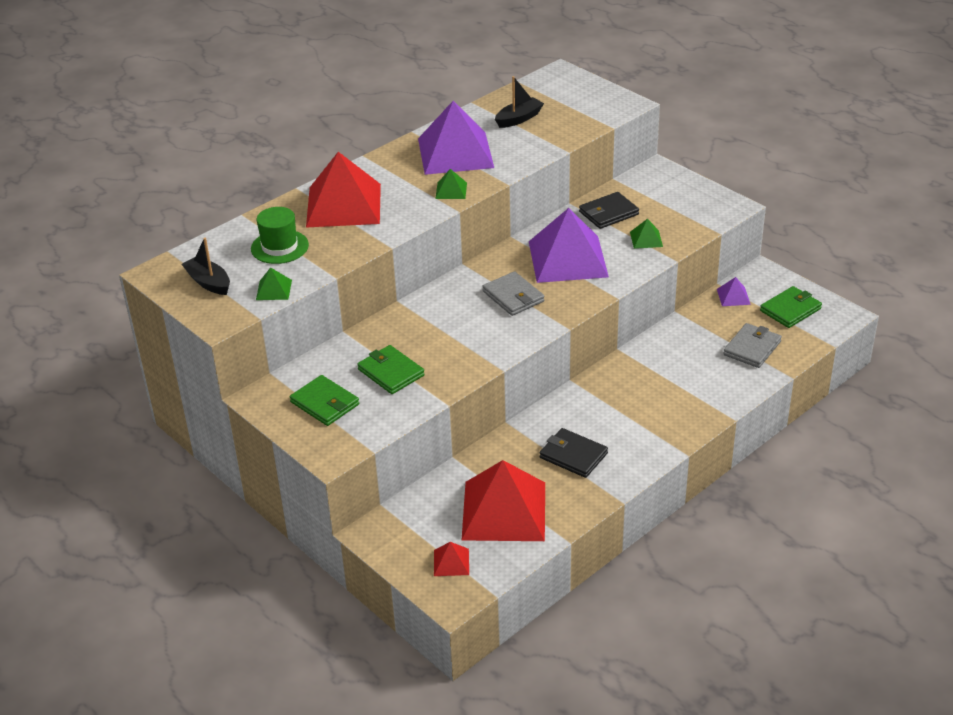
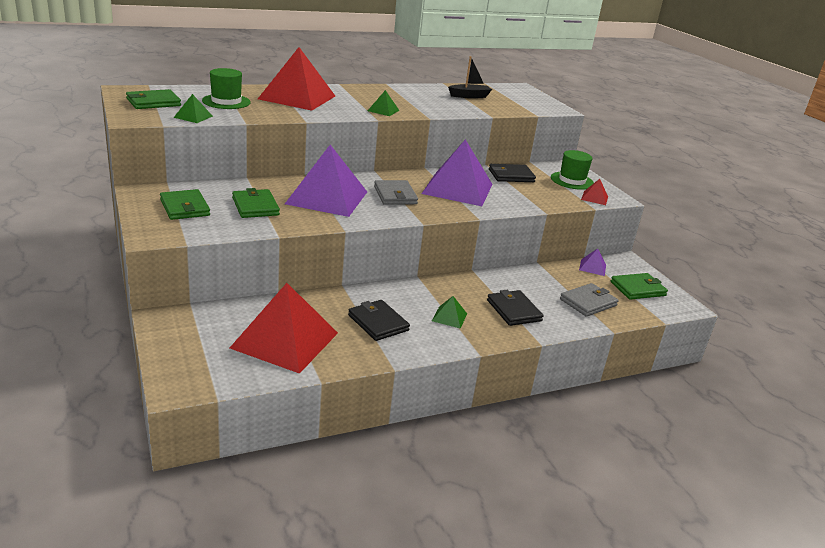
camera: 15 degrees right, 10 degrees down
(209, 282) = (153, 102): black boat -> green wallet
(451, 562) = (204, 360): red pyramid -> red pyramid (594, 198)
(455, 153) = (406, 97): purple pyramid -> purple pyramid (327, 197)
(646, 239) = (530, 195): green pyramid -> green pyramid (449, 317)
(674, 195) = (572, 181): none -> green hat
(688, 388) = (514, 310): none -> black wallet

